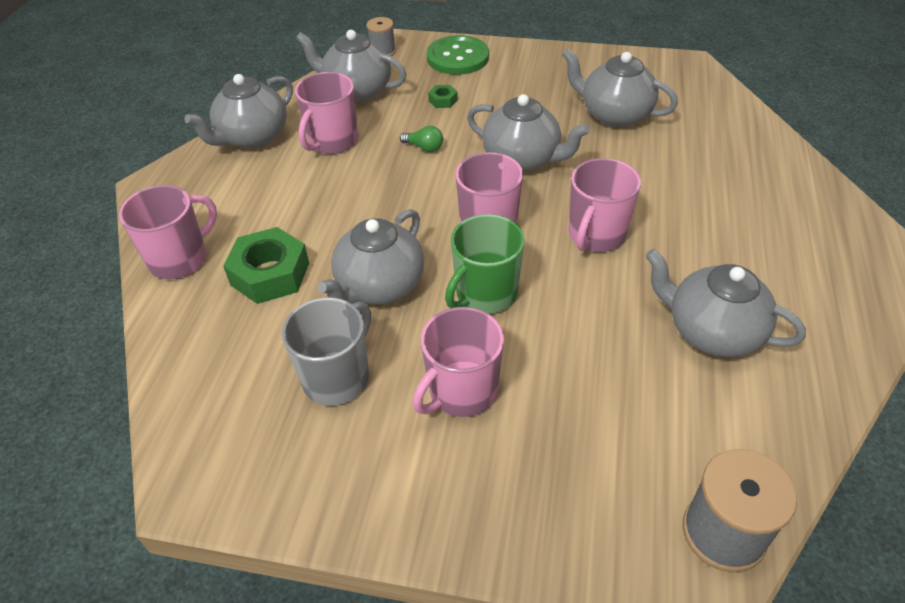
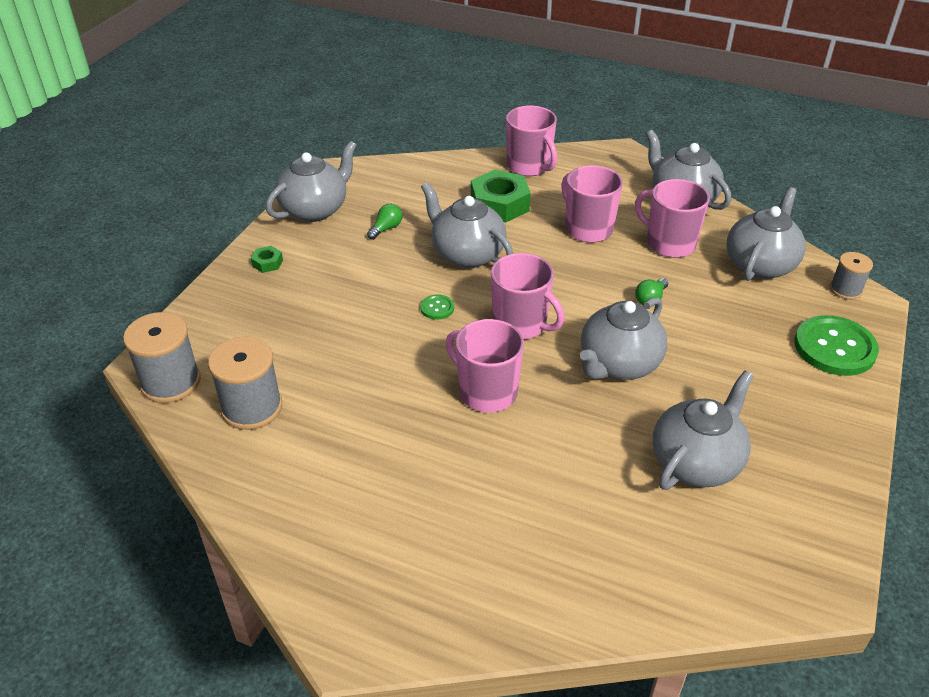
camera: 100 degrees right, 5 degrees down
(337, 377) = (386, 229): grey mug -> green light bulb
(443, 100) = (738, 323): green nut -> green nut (267, 263)
(461, 391) = (347, 282): pink mug -> pink mug (588, 229)
(485, 294) = (437, 308): green mug -> green button
(711, 331) = (338, 436): grey teapot -> grey teapot (315, 209)
(716, 422) = (252, 407): none -> grey spool

